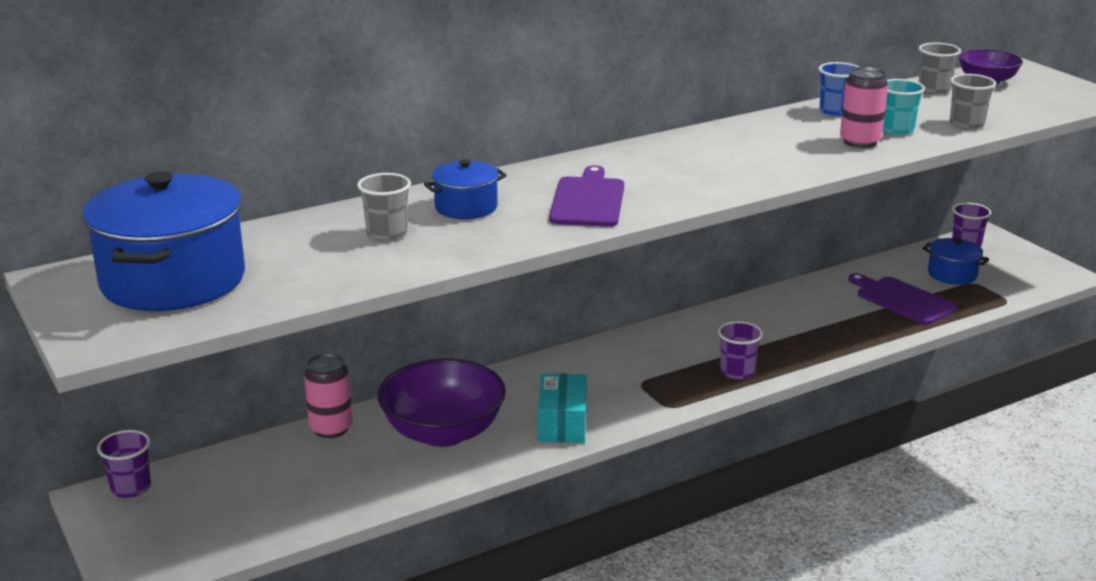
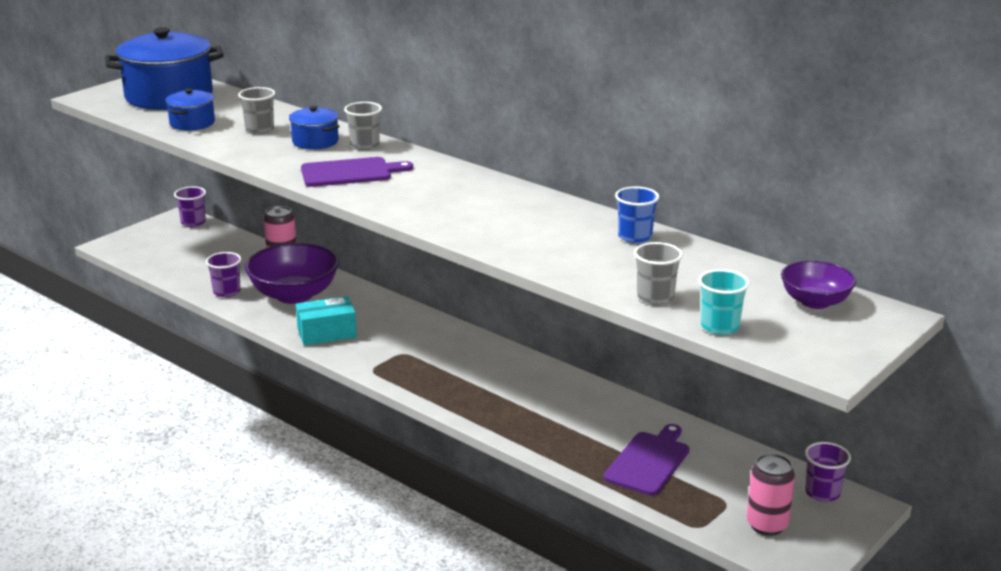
camera: 70 degrees right, 0 degrees up
(737, 372) = (445, 391): purple cup -> purple cup (227, 292)
(860, 142) = (558, 252): pink can -> pink can (767, 525)
(896, 130) = (607, 266): turquoise cup -> turquoise cup (720, 326)
(934, 90) = (752, 276): grey cup -> grey cup (365, 145)
(952, 274) = (736, 488): blue pot -> blue pot (192, 123)

